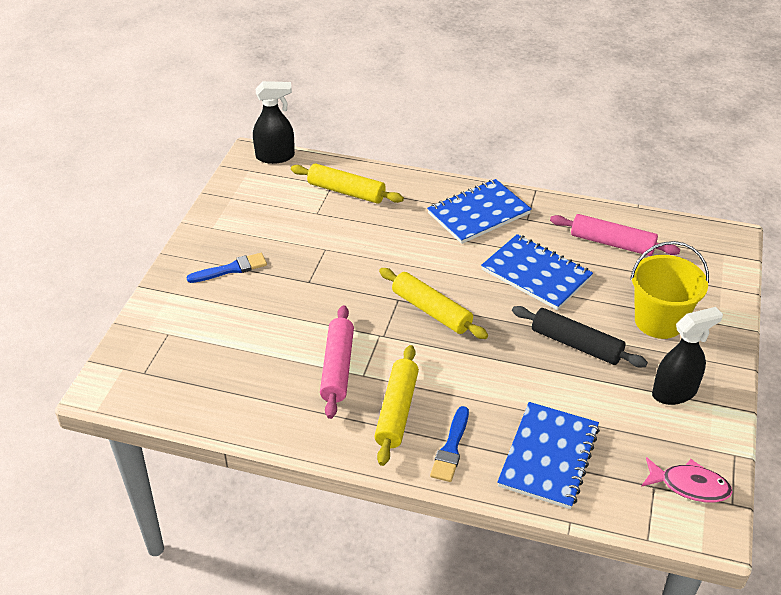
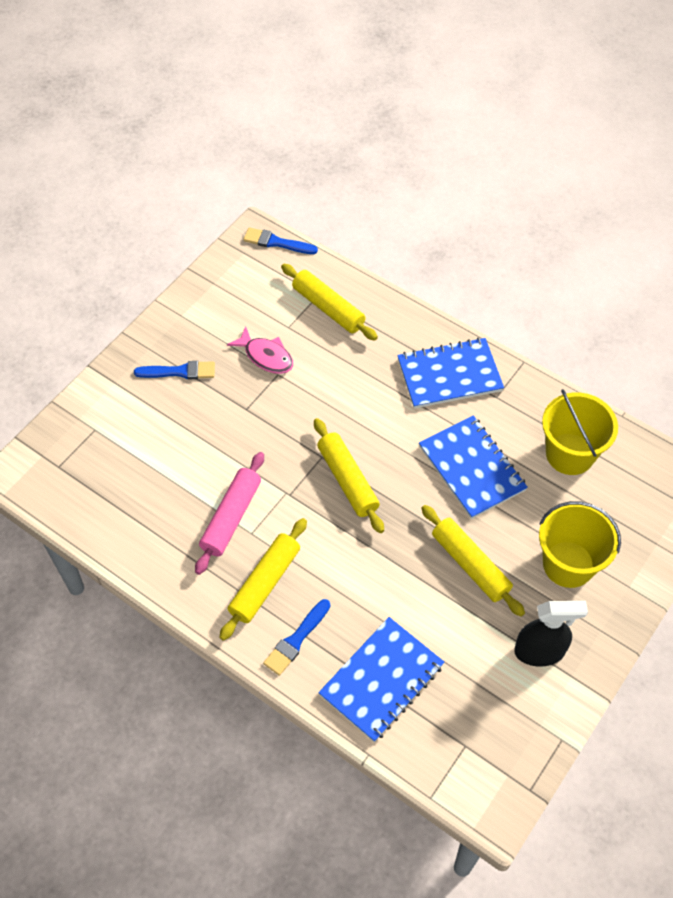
camera: 20 degrees right, 15 degrees up
(275, 156) = (277, 242): black spray bottle -> blue brush
(576, 344) = (470, 565): black rolling pin -> yellow rolling pin
(612, 243) = (570, 454): pink rolling pin -> yellow bucket
(689, 486) = (499, 757): pink fish -> pink fish (266, 356)

